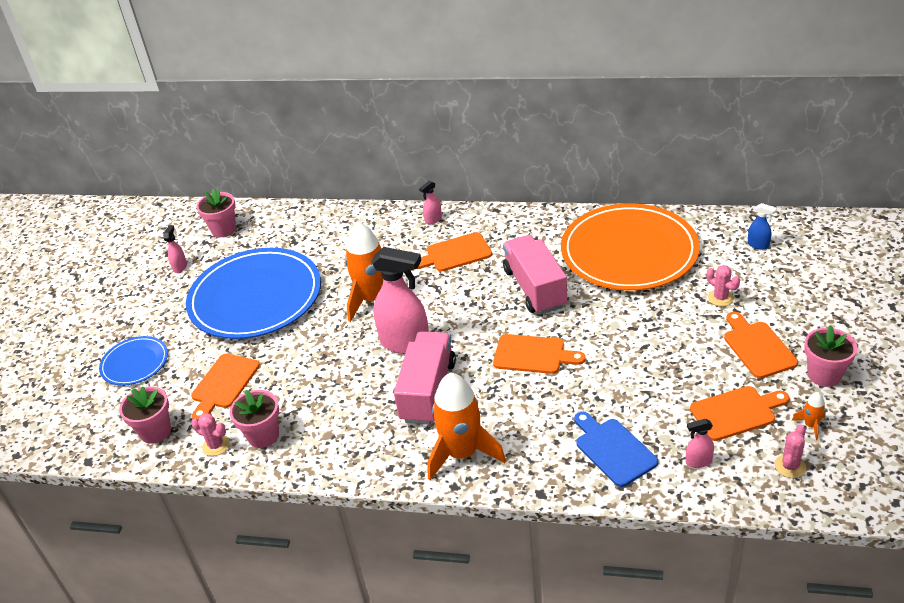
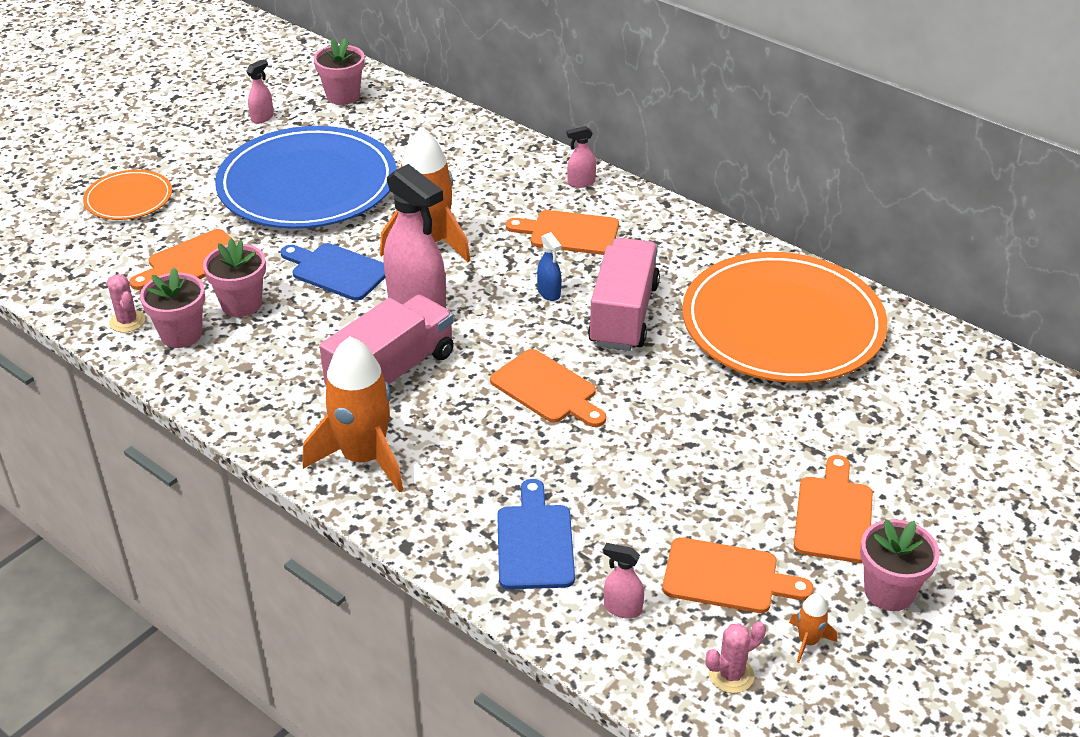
camera: 25 degrees right, 0 degrees up
(135, 363) = (129, 199): blue plate -> orange plate
(155, 431) = (85, 278): pink flower pot -> pink flower pot (241, 304)
(330, 344) = (337, 271): none -> blue cutting board
(720, 298) = (845, 433): pink cactus -> none
(758, 245) = (963, 392): blue spray bottle -> blue spray bottle (549, 293)

